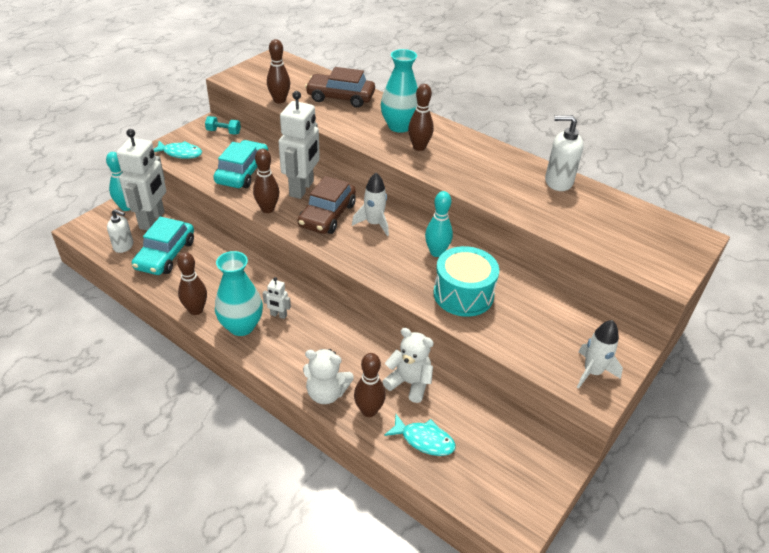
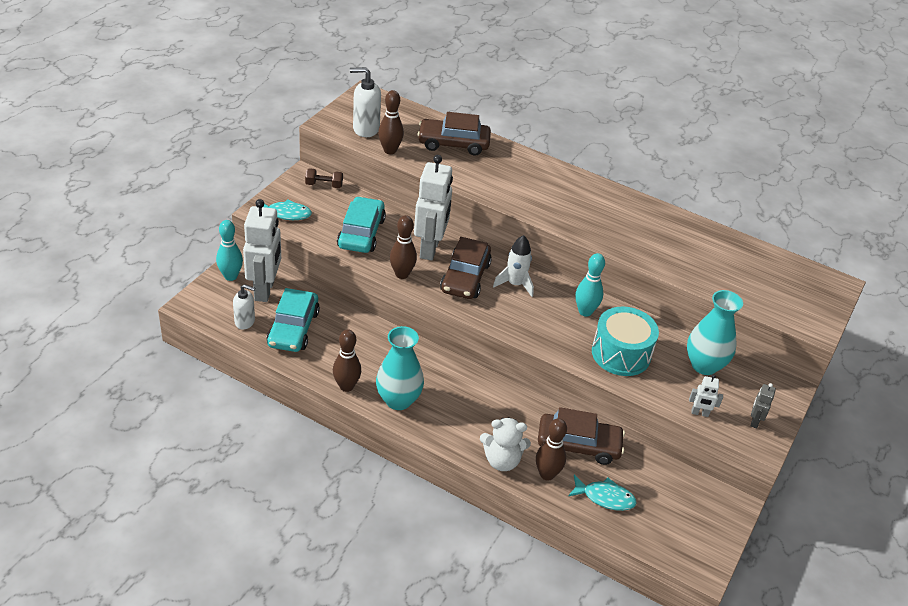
camera: 10 degrees left, 0 degrees up
(223, 132) = (324, 185): turquoise dumbbell -> brown dumbbell
(278, 315) = (432, 386): white robot -> white robot (699, 413)
(399, 126) = (525, 176): turquoise vase -> turquoise vase (704, 365)
(409, 383) = (578, 445): white teddy bear -> brown car
(419, 147) = (551, 200): brown bowling pin -> none
(558, 182) = (697, 232): white soap dispenser -> white soap dispenser (365, 129)
(592, 372) = (754, 421): white rocket -> grey robot

